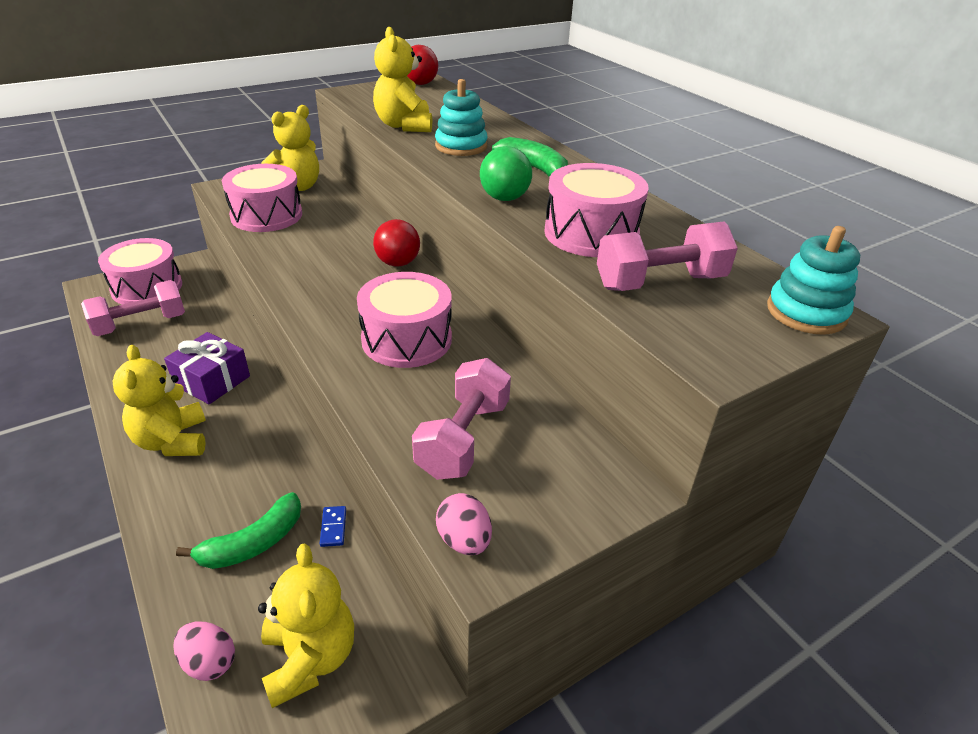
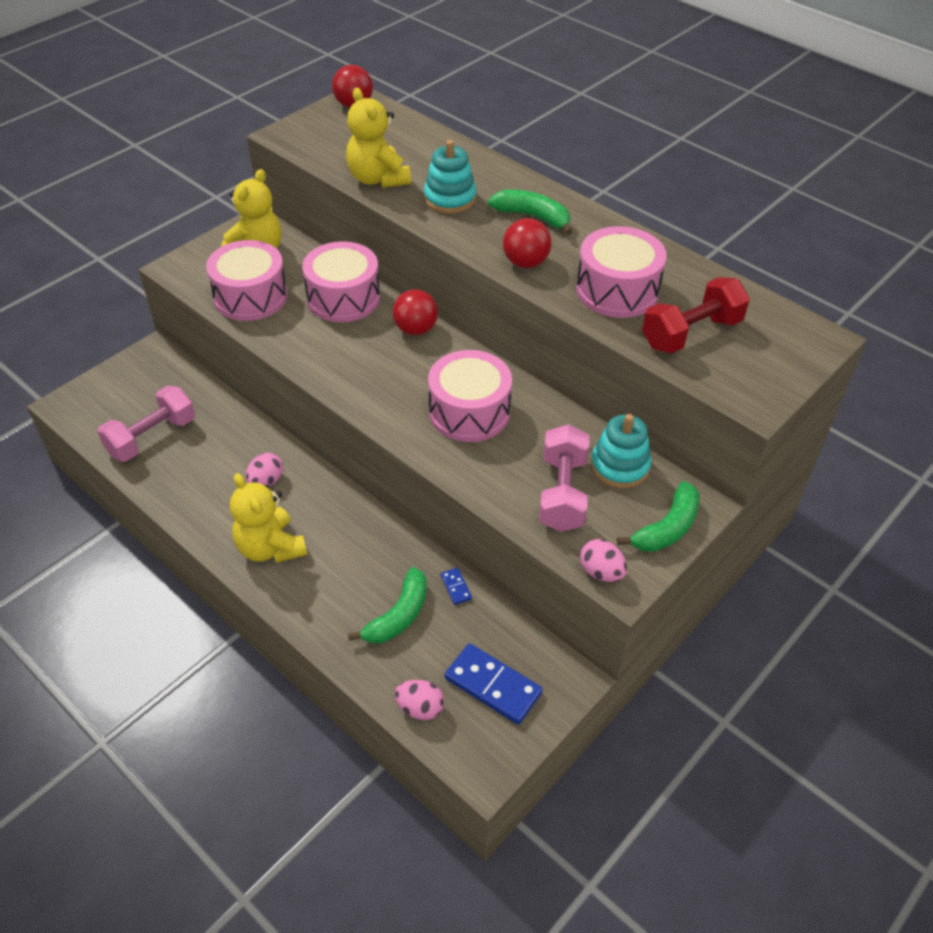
camera: 15 degrees left, 10 degrees up
(147, 287) = (126, 393): pink drum -> pink drum (343, 298)
(212, 380) = (266, 481): purple gift -> pink egg
(310, 658) = (492, 686): yellow teddy bear -> blue domino
(504, 198) = (525, 263): green ball -> red ball
(574, 506) = (667, 528): none -> green banana
(660, 282) = (691, 333): pink dumbbell -> red dumbbell
(806, 312) = (806, 340): turquoise stacking toy -> turquoise stacking toy (619, 466)

